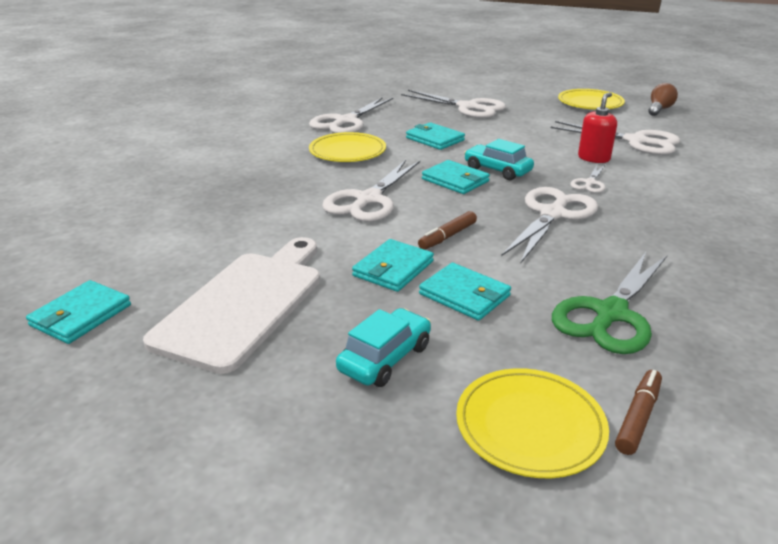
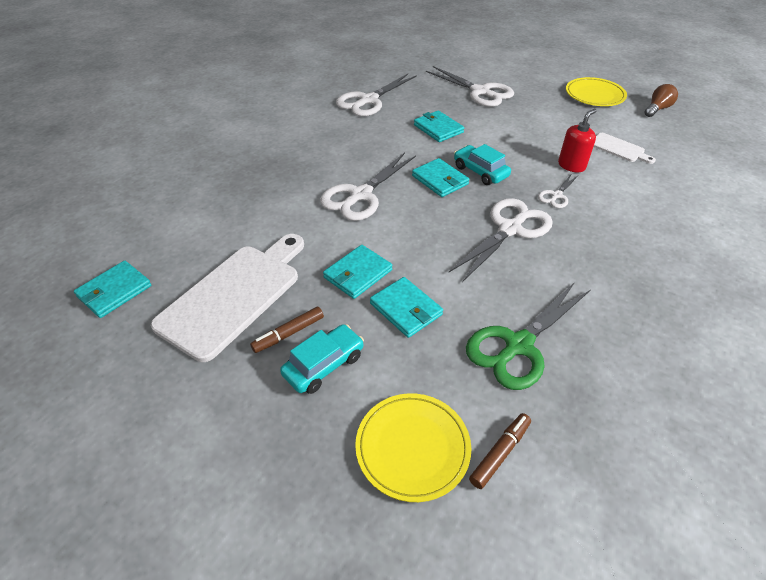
camera: 10 degrees right, 15 degrees up
(347, 151) = (359, 137): yellow plate -> none
(447, 236) = (412, 244): brown marker -> brown marker (288, 333)
(636, 142) = (618, 148): white scissors -> white cutting board

